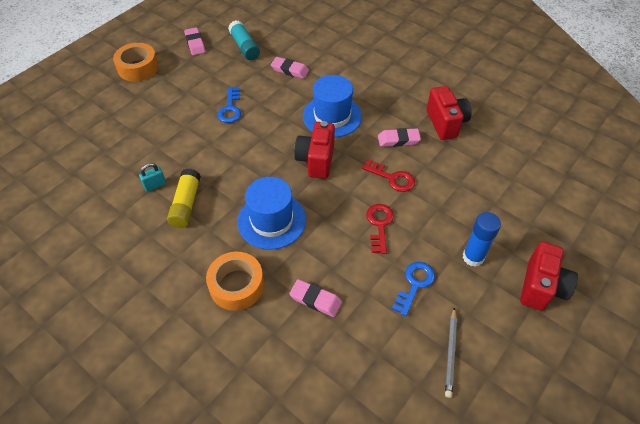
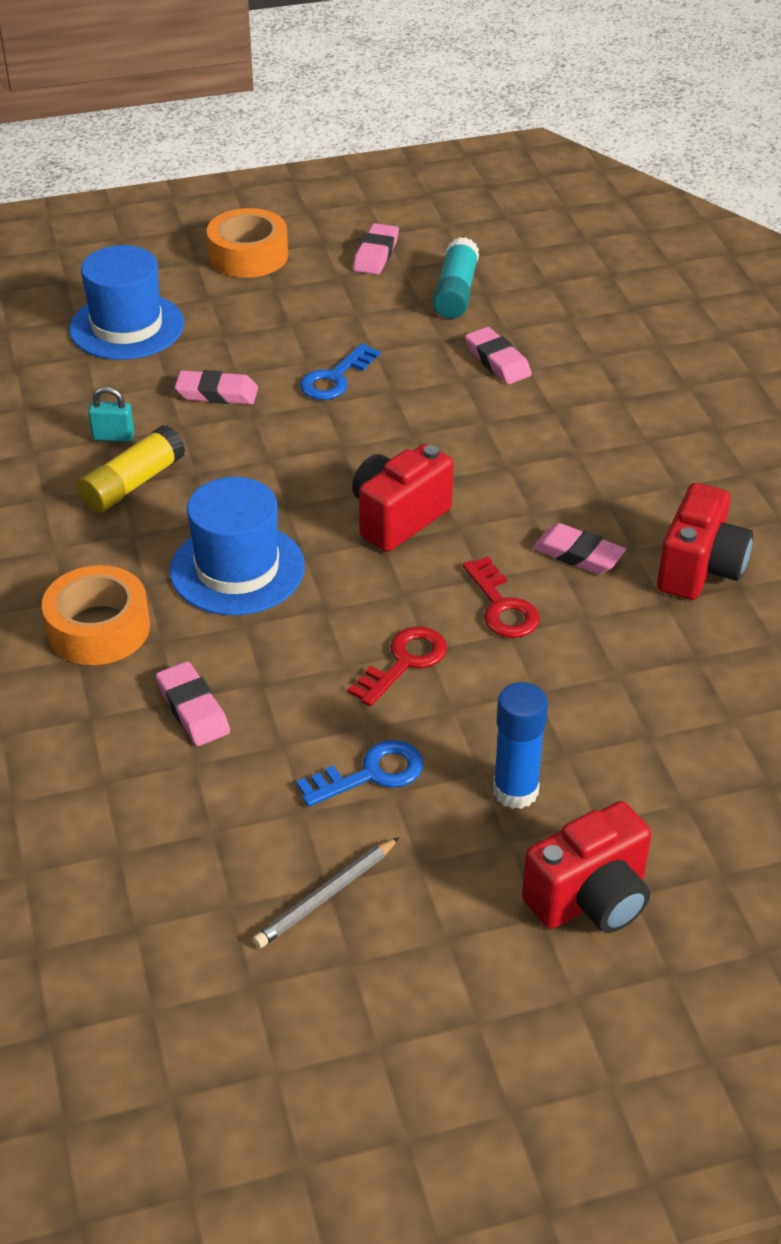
camera: 35 degrees right, 10 degrees down
(184, 140) = (217, 393): none -> pink eraser
(332, 116) = (497, 464): blue hat -> blue hat (127, 326)

